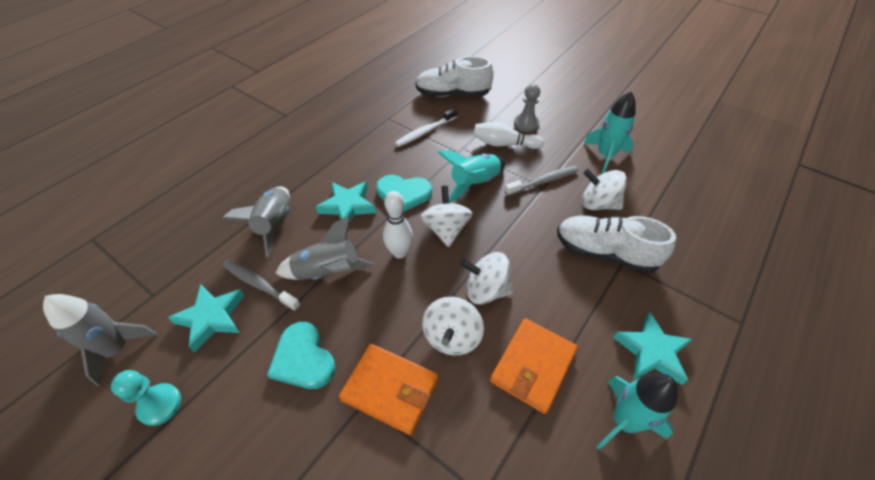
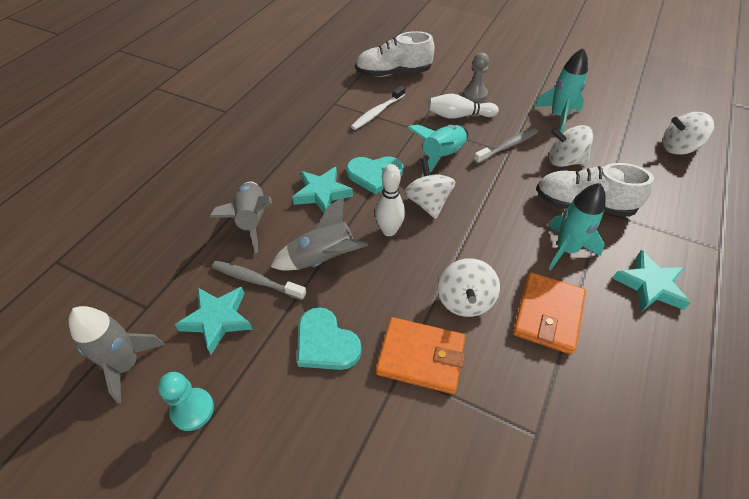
camera: 10 degrees left, 0 degrees up
(486, 290) = (483, 253): white spinning top -> white spinning top (678, 148)
(624, 421) = (642, 348): turquoise rocket -> turquoise rocket (566, 249)

